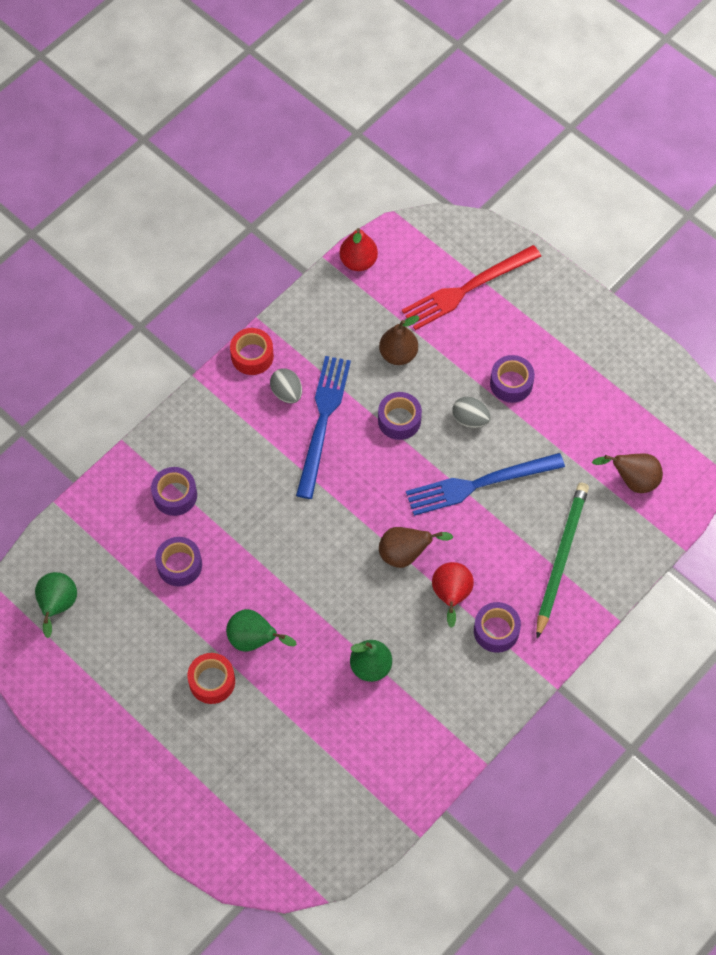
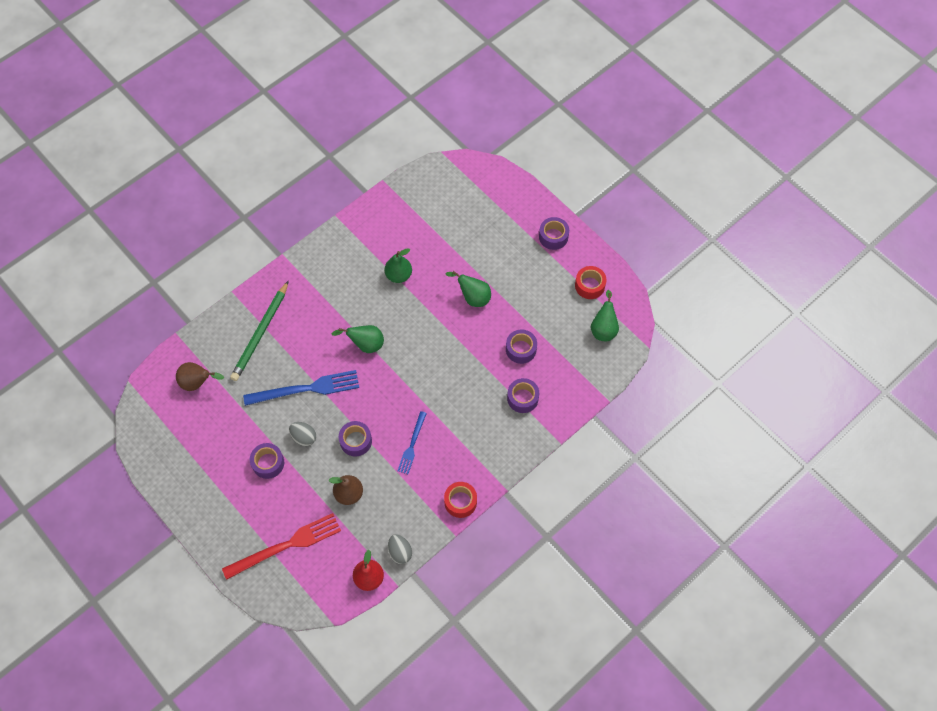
camera: 175 degrees left, 0 degrees up
(212, 681) = (502, 274): red tape -> red tape (589, 285)
(287, 393) = (436, 469): grey egg -> grey egg (400, 552)
(323, 421) = (412, 445): blue fork -> blue fork, size x0.57
(405, 554) = (365, 344): brown pear -> green pear
(451, 596) = (339, 314): red pear -> none
(496, 630) = (313, 290): purple tape -> purple tape (553, 237)

